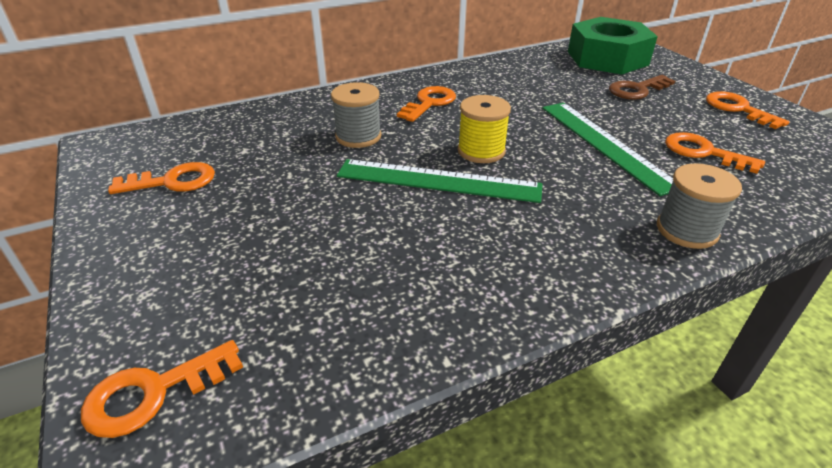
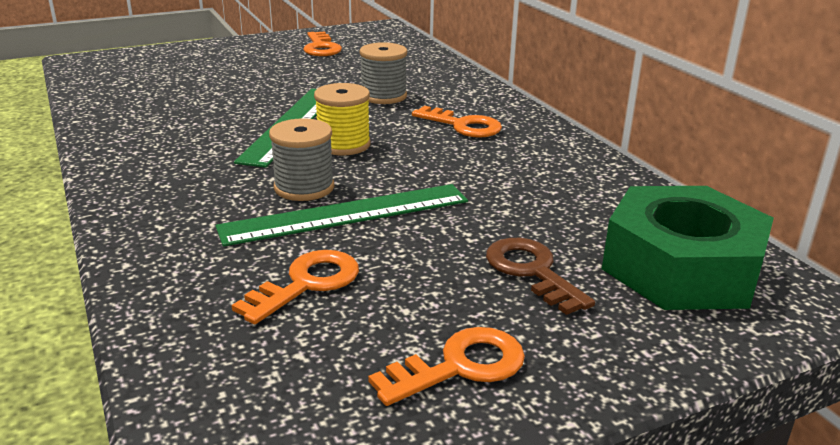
camera: 90 degrees right, 10 degrees down
(153, 392) = (116, 62): orange key -> none
(686, 230) = (147, 229): grey spool -> grey spool (304, 187)

